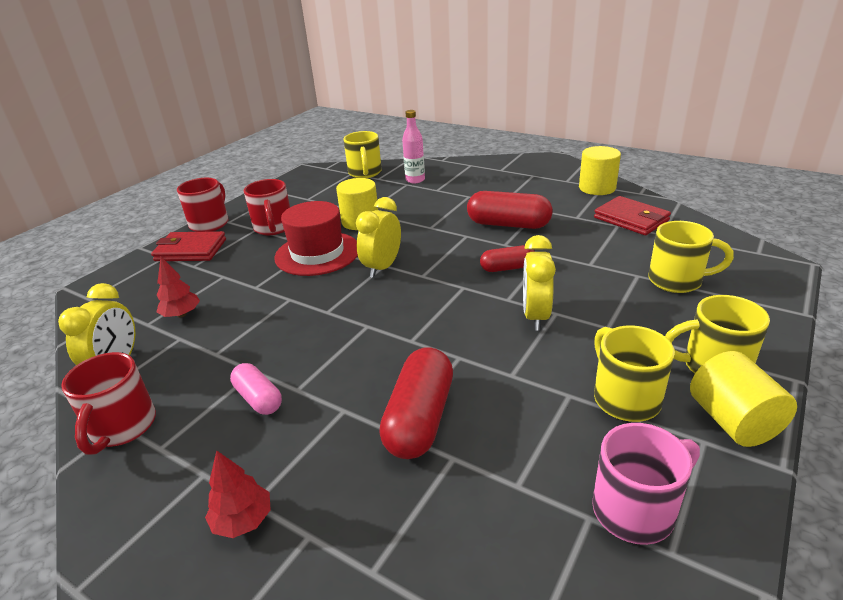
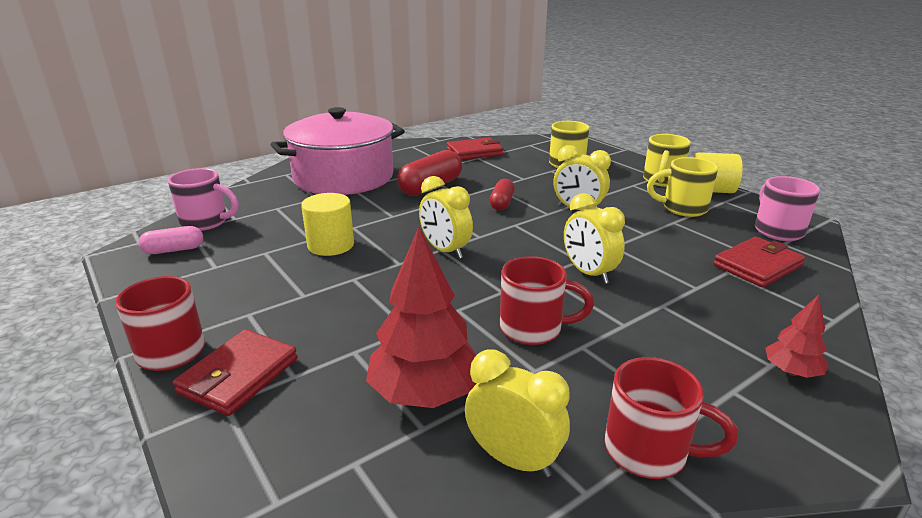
camera: 70 degrees left, 5 degrees down
(181, 314) = (425, 393): red tree -> red tree, size x1.93
(258, 398) = (630, 348): pink capsule -> pink capsule (174, 250)
(273, 228) = (266, 300): red mug -> red mug (533, 329)
(317, 253) = (374, 279): red hat -> none
(365, 173) = (206, 222): yellow mug -> pink mug
(385, 351) = (589, 273): none -> yellow clock
(415, 180) = (275, 202): pink bottle -> none
(419, 418) = (683, 275): red capsule -> none
(487, 487) = (757, 266): none -> red wallet
(488, 185) = (343, 177): none -> pink pot
(597, 188) = (412, 148): yellow cylinder -> none

